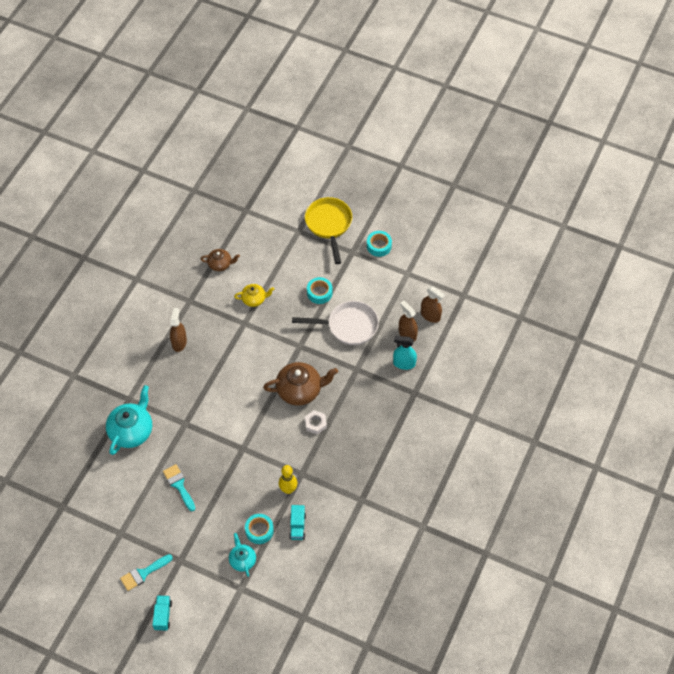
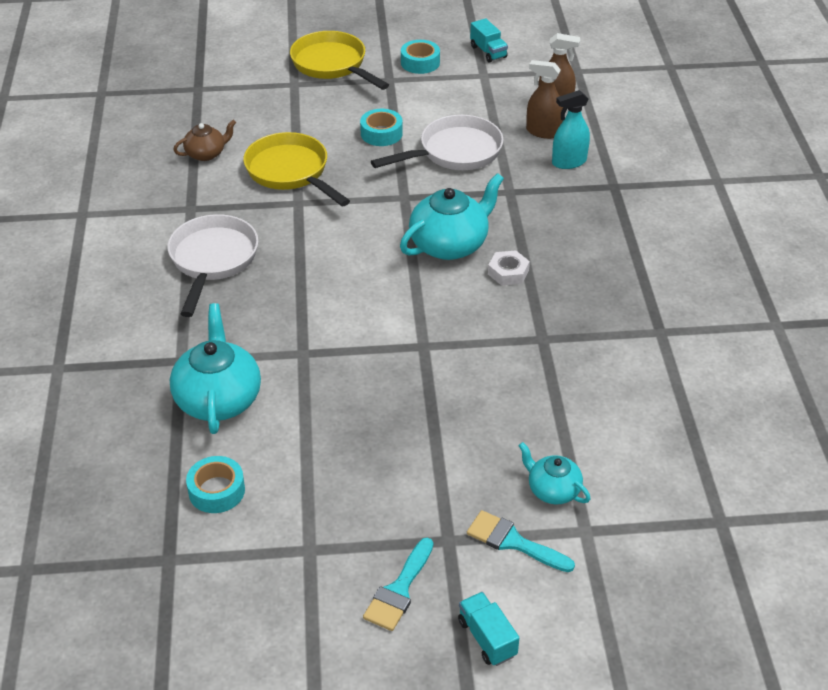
camera: 30 degrees left, 15 degrees down
(179, 342) = (212, 260): brown spray bottle -> white pan
(179, 485) = (359, 436): turquoise brush -> turquoise brush (513, 542)
(254, 299) = (291, 172): yellow teapot -> yellow pan
(259, 530) = (544, 438): turquoise tape -> turquoise tape (216, 491)
(288, 489) = (541, 366): yellow bowling pin -> none
(297, 526) = (598, 406): turquoise truck -> turquoise truck (488, 52)
(300, 390) = (450, 244): brown teapot -> turquoise teapot

